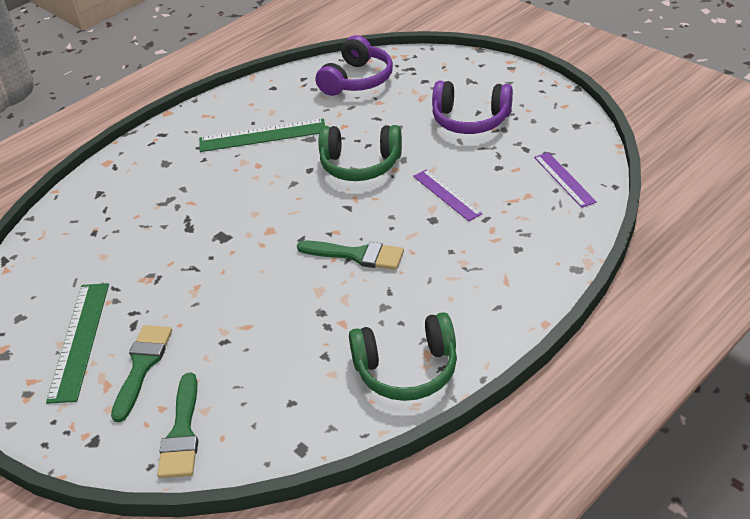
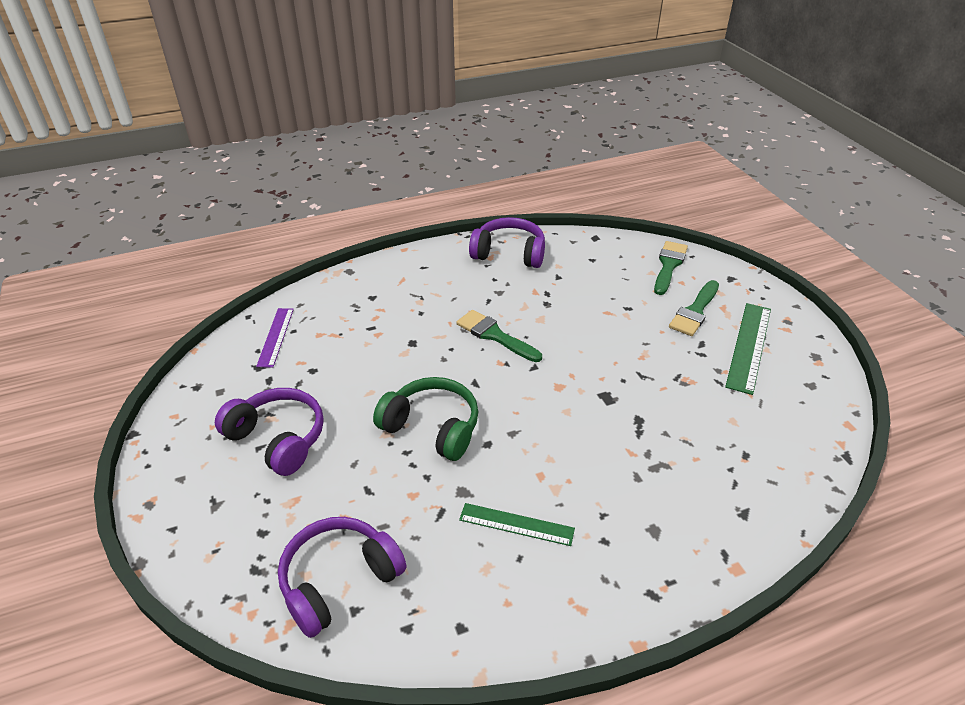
camera: 160 degrees left, 0 degrees up
(262, 135) = (516, 524): green ruler -> green ruler, size x0.66
(406, 369) = (509, 253): green headphones -> purple headphones
(446, 195) = (381, 361): purple ruler -> none

